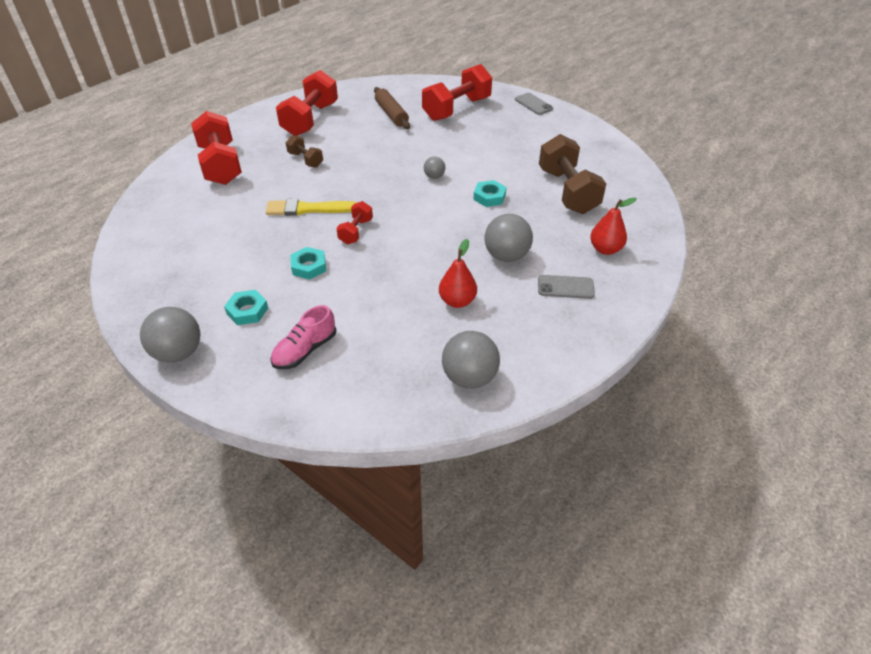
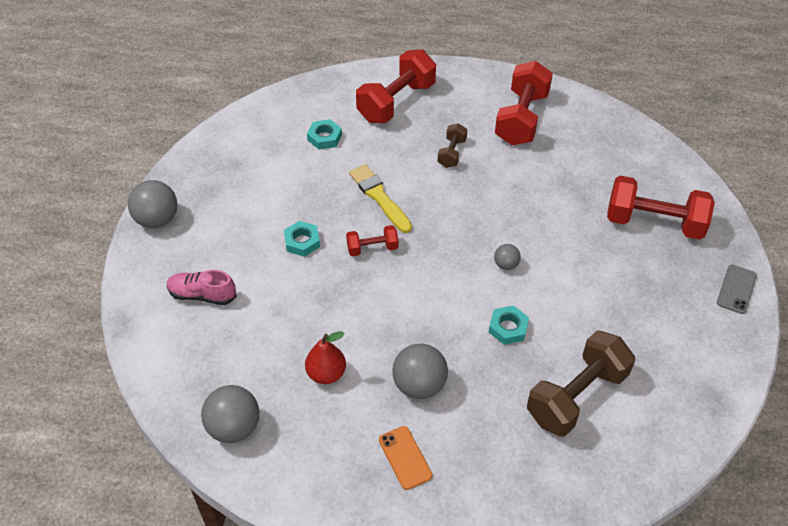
camera: 60 degrees right, 5 degrees up
(247, 311) = (224, 233): turquoise nut -> turquoise nut (324, 137)
(310, 119) = (521, 119): red dumbbell -> red dumbbell turned 60 degrees counterclockwise
(391, 114) = (590, 173): brown rolling pin -> none
(565, 287) = (405, 457): grey phone -> orange phone
(605, 249) = (494, 473): red pear -> none

